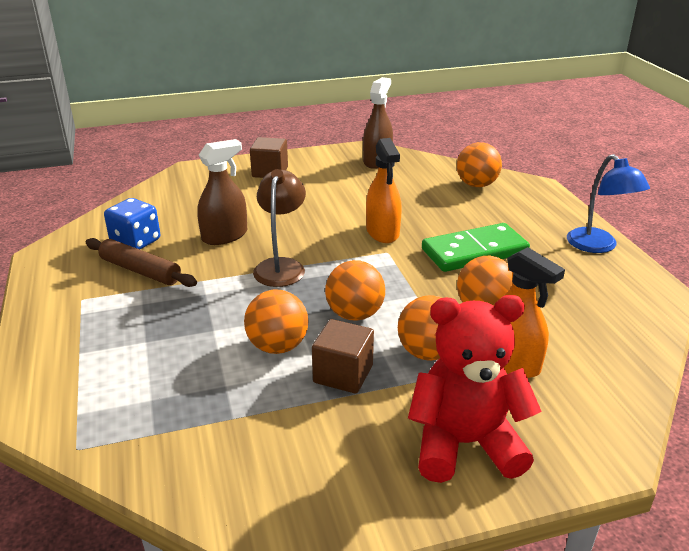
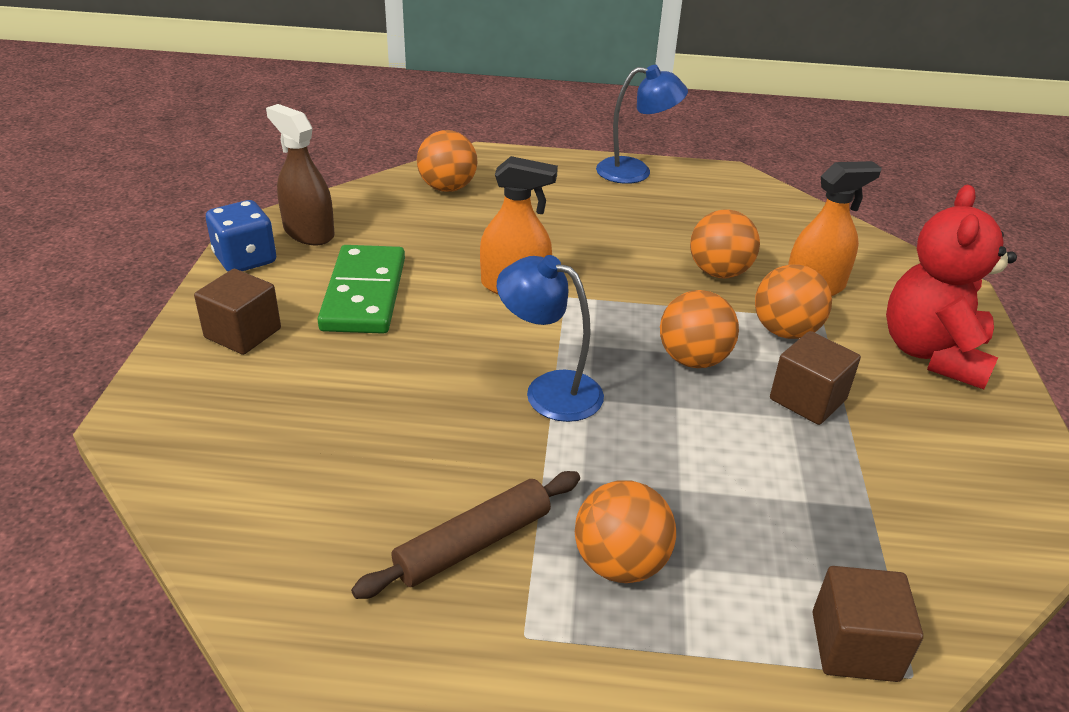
camera: 70 degrees left, 5 degrees up
(97, 419) = (854, 646): none -> brown cube
(136, 242) = (367, 536): blue dice -> blue dice (245, 259)
(224, 236) = (423, 426): brown spray bottle -> none
(278, 346) = (738, 437): orange ball -> orange ball (620, 563)
(281, 266) = (549, 390): brown lamp -> blue lamp
(474, 252) = (602, 240): green domino -> green domino (364, 294)

